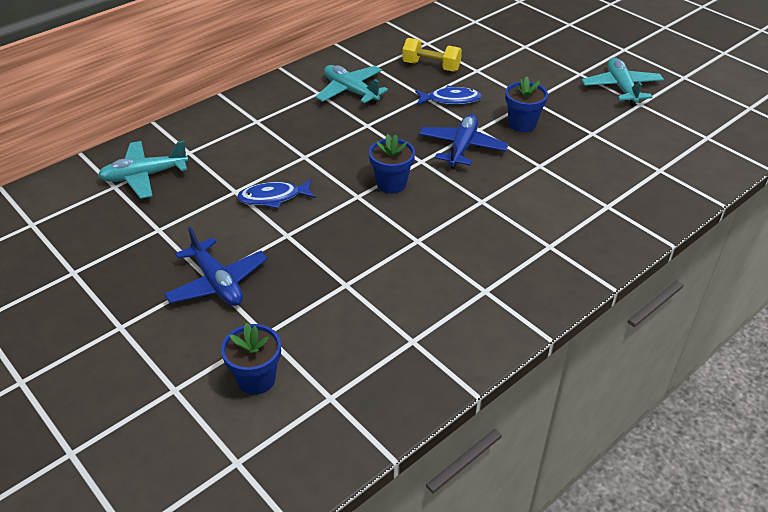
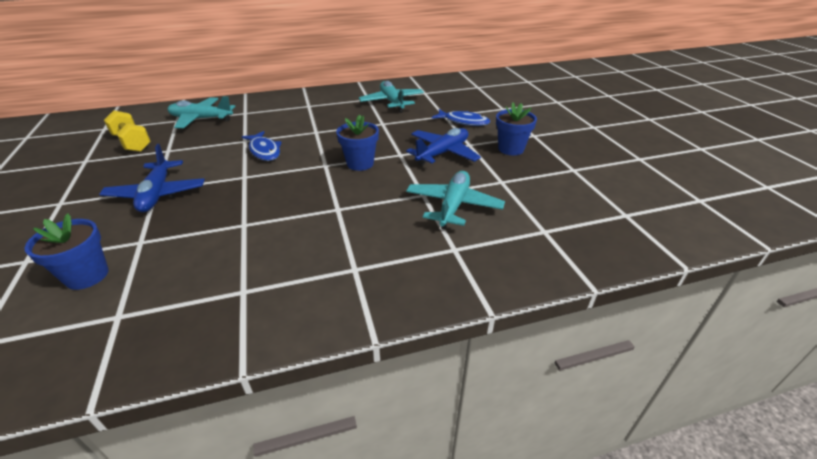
camera: 25 degrees right, 5 degrees down
(273, 198) = (264, 151): blue fish -> blue fish turned 135 degrees counterclockwise
(431, 66) = (467, 100): yellow dumbbell -> yellow dumbbell (132, 143)
(621, 88) = (627, 143): turquoise plane -> turquoise plane (453, 206)

